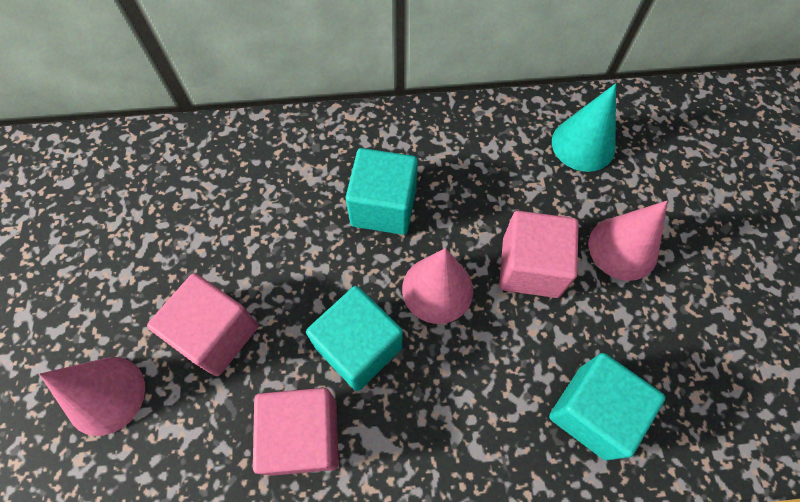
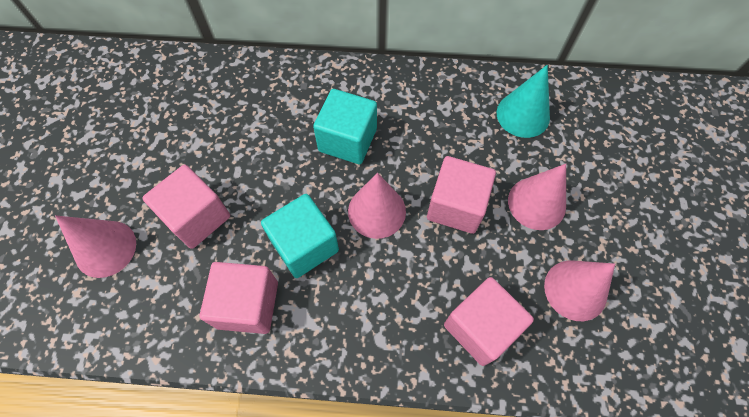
camera: 10 degrees right, 0 degrees up
(592, 412) = (480, 327): turquoise cube -> pink cube
(691, 346) = (575, 290): none -> pink cone

